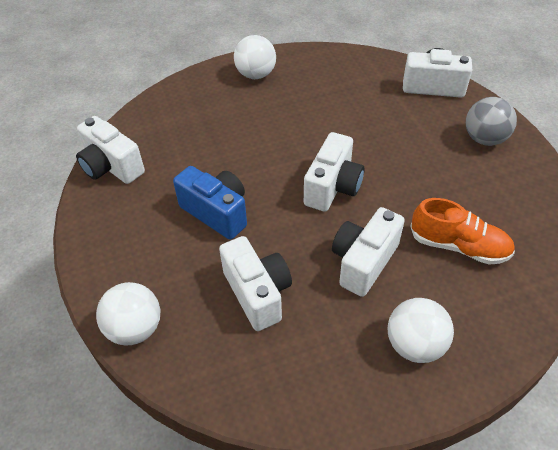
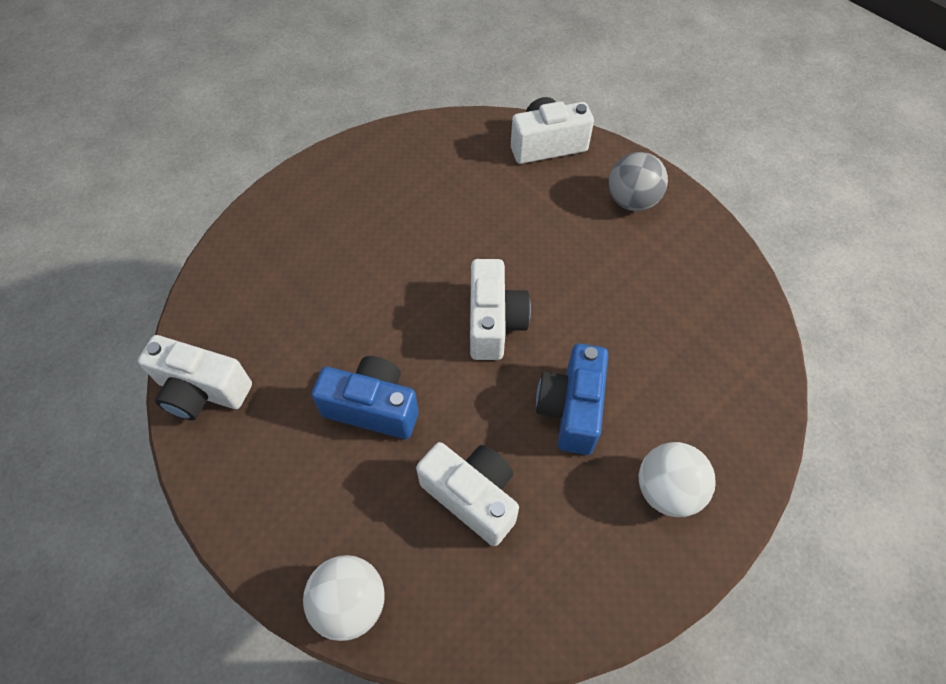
camera: 25 degrees left, 10 degrees up
(256, 75) = (327, 191): white ball -> none
(363, 262) = (571, 409): white camera -> blue camera
(458, 246) = (661, 350): orange shoe -> none

